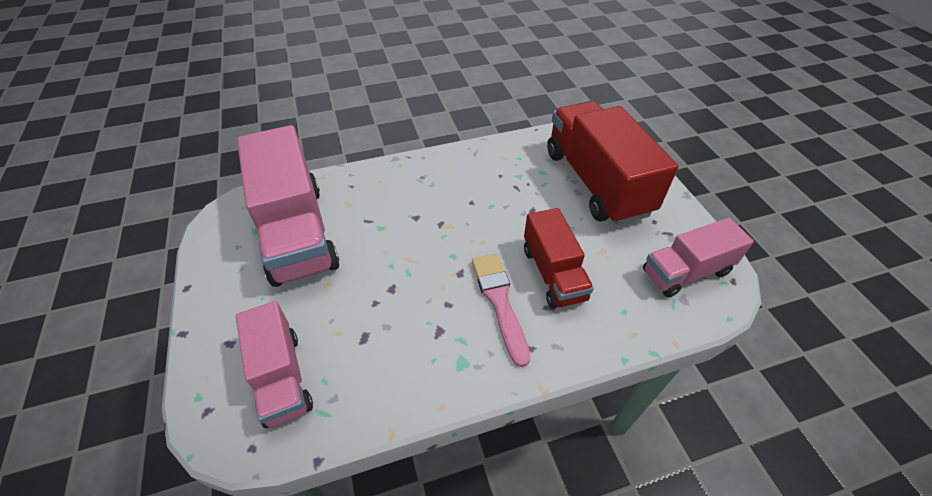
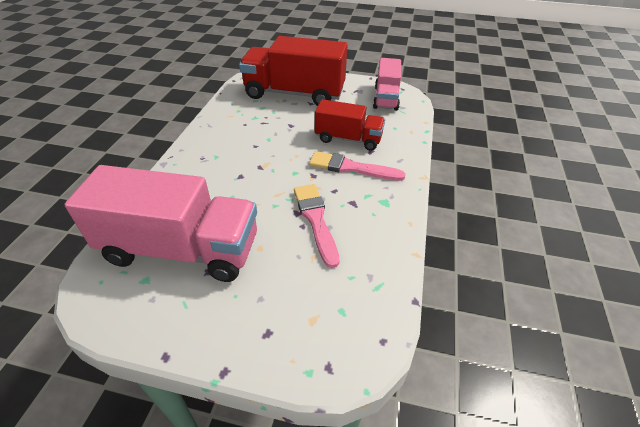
camera: 60 degrees left, 5 degrees down
(281, 377) = (330, 303): pink truck -> none
(390, 310) = (316, 220): none -> pink brush

